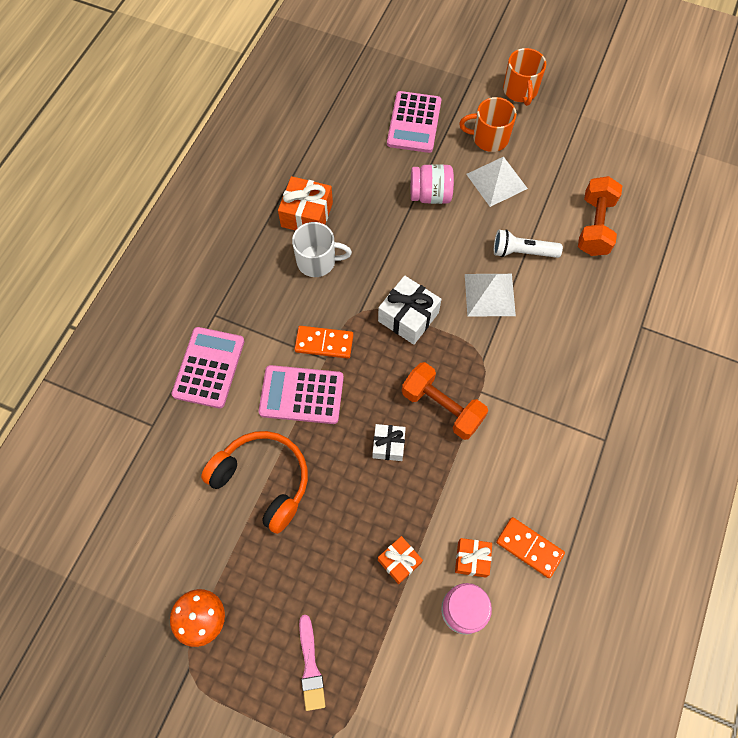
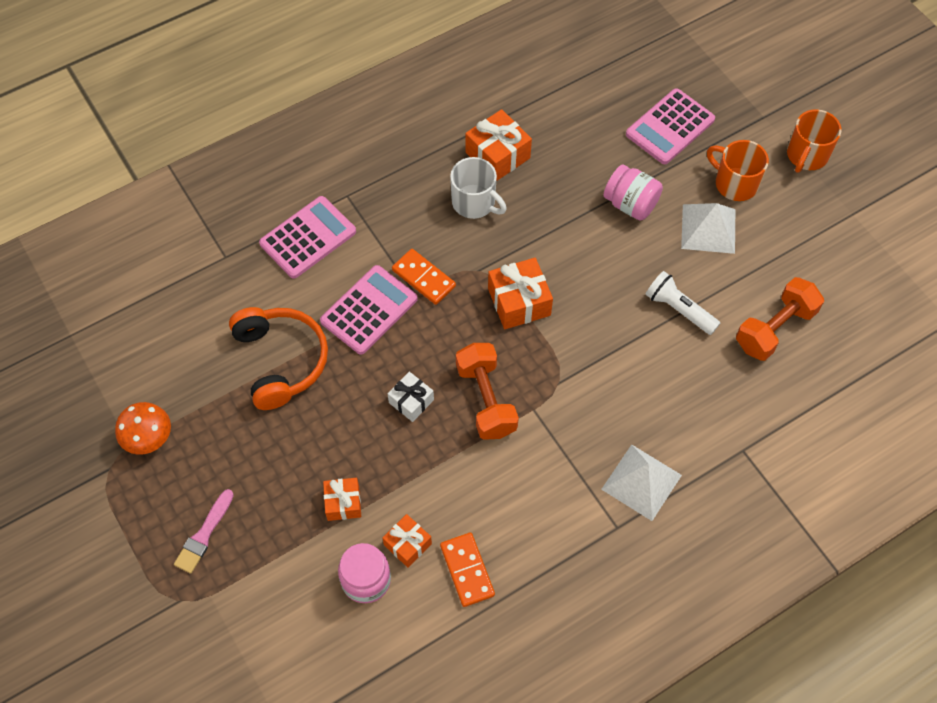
camera: 35 degrees right, 5 degrees down
(301, 395) = (369, 310): pink calculator -> pink calculator turned 90 degrees clockwise
(408, 317) = (519, 302): white gift -> orange gift
(489, 294) = (613, 329): white pyramid -> white pyramid (641, 482)

